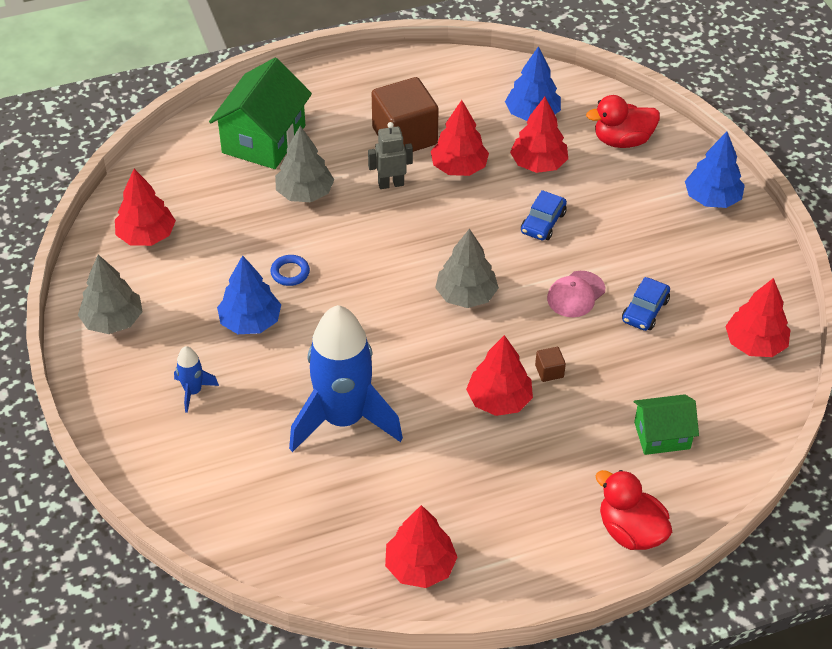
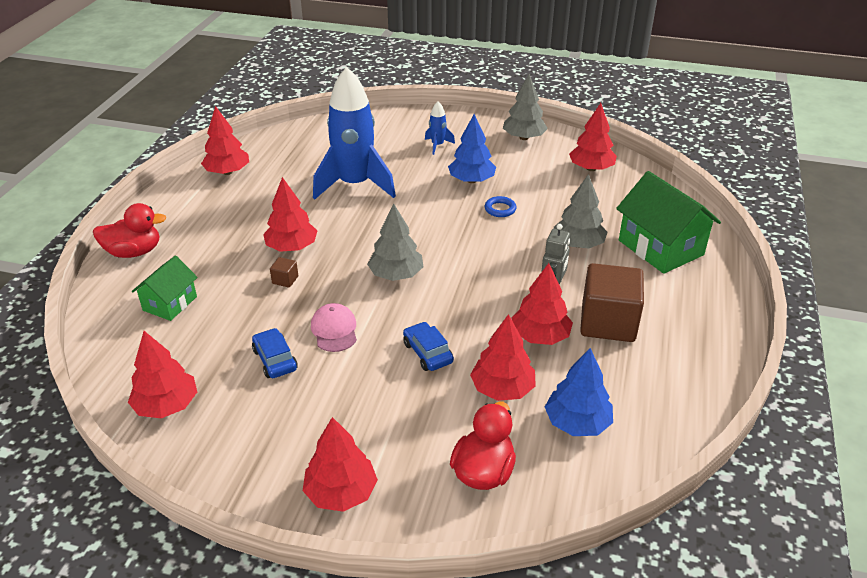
camera: 125 degrees right, 10 degrees down
(712, 198) = (341, 492): blue tree -> red tree

